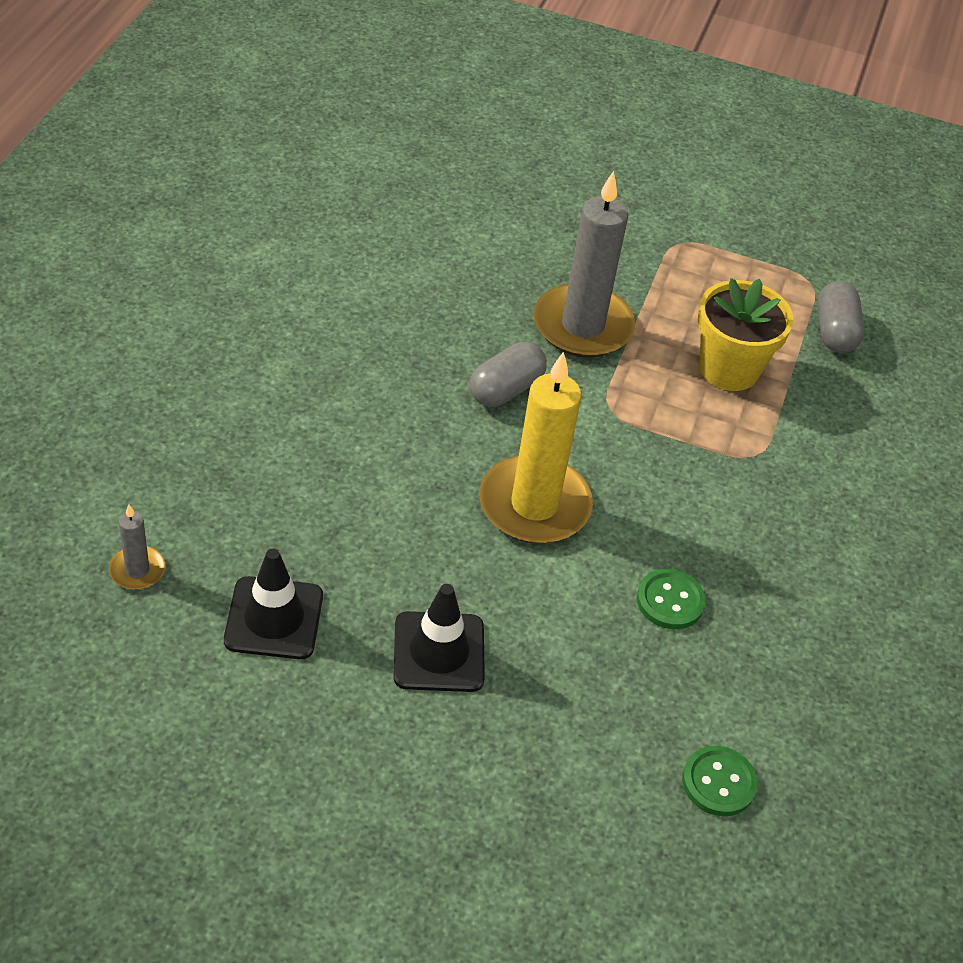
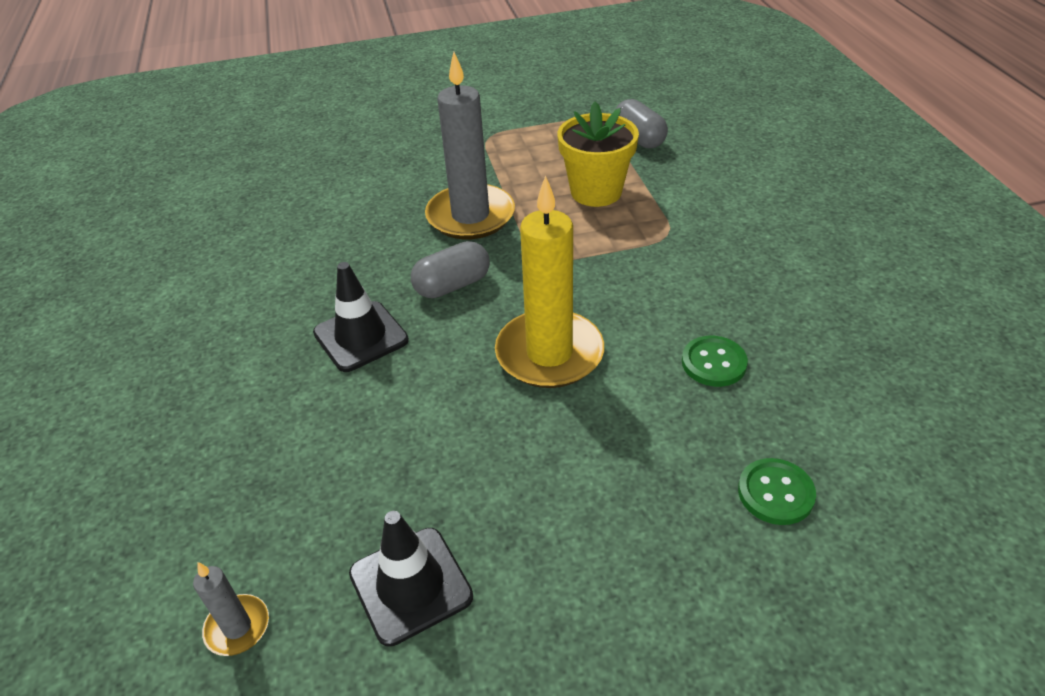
camera: 25 degrees left, 5 degrees down
(439, 652) = (581, 518): black traffic cone -> black traffic cone (361, 336)
(505, 389) = (452, 285): grey capsule -> grey capsule turned 45 degrees clockwise
(719, 782) = (888, 476): green button -> green button (775, 493)

